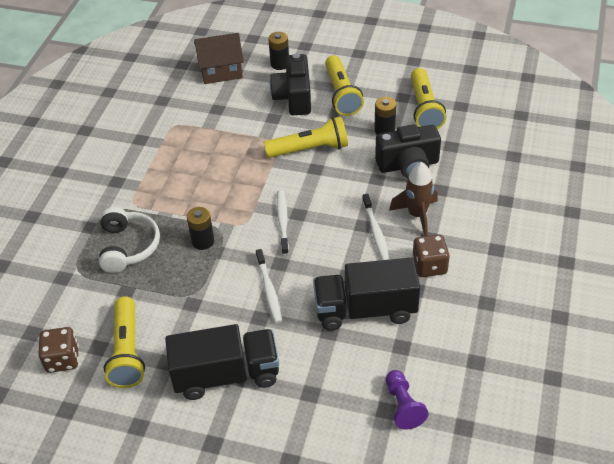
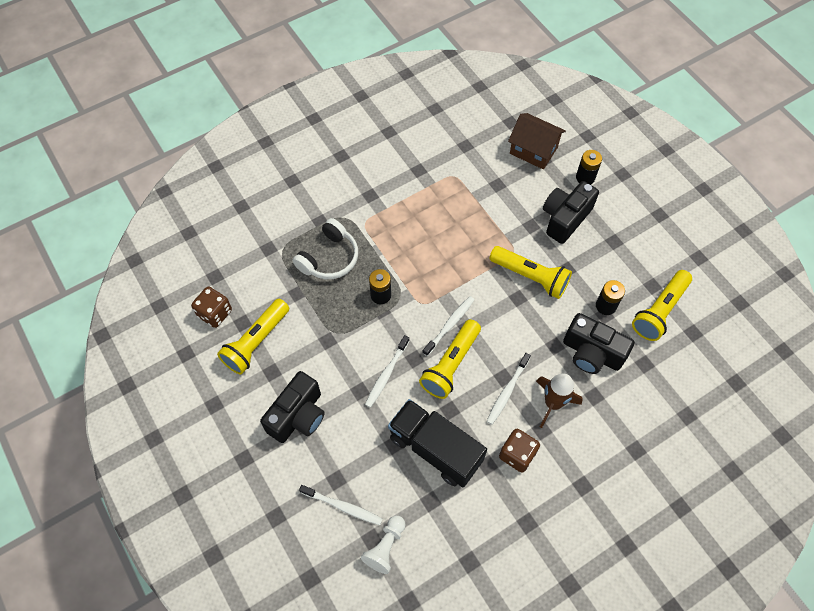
camera: 40 degrees right, 15 degrees up
(226, 375) = (298, 416): black truck -> black camera
(337, 407) = (342, 506): none -> white toothbrush
(341, 94) = (605, 244): yellow flashlight -> yellow flashlight (450, 365)
(403, 406) = (385, 547): purple pawn -> white pawn

